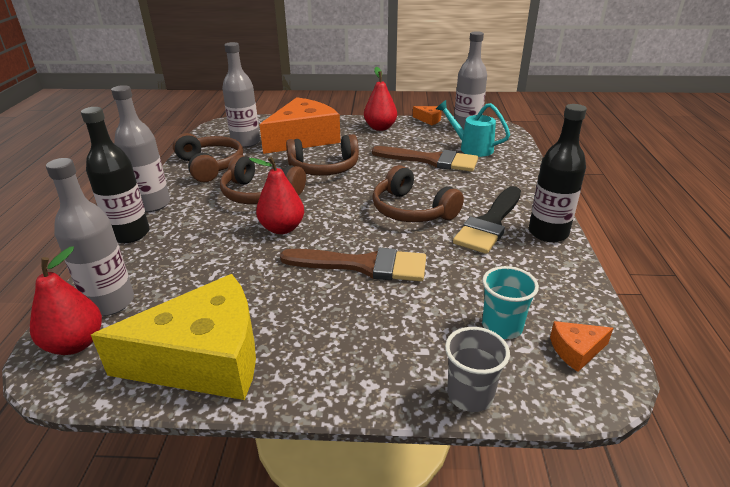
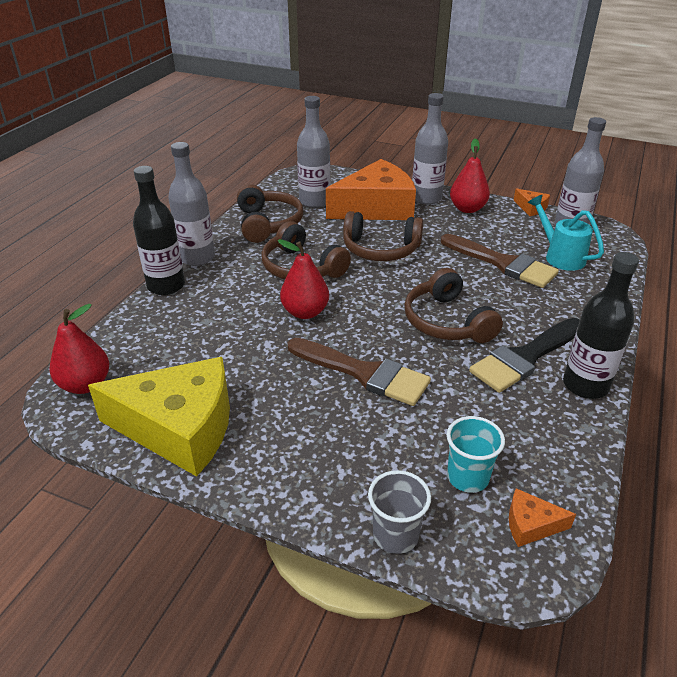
camera: 20 degrees right, 5 degrees up
(110, 303) = (125, 353): grey bottle -> grey bottle (426, 198)

